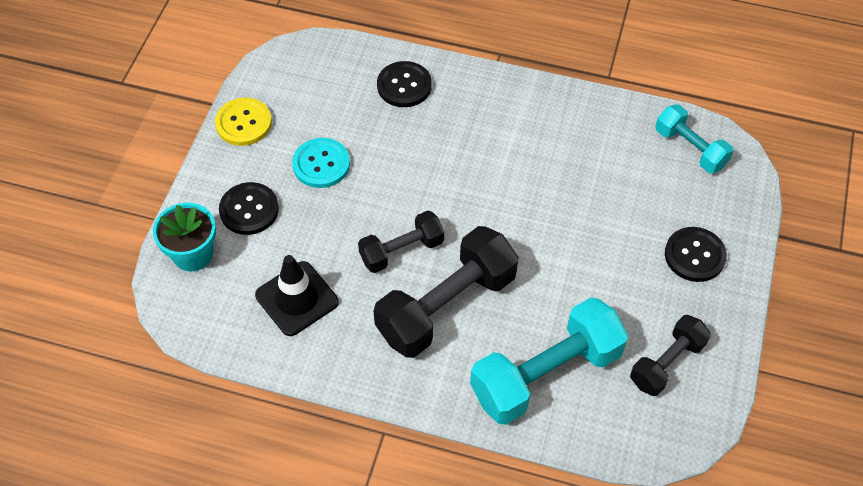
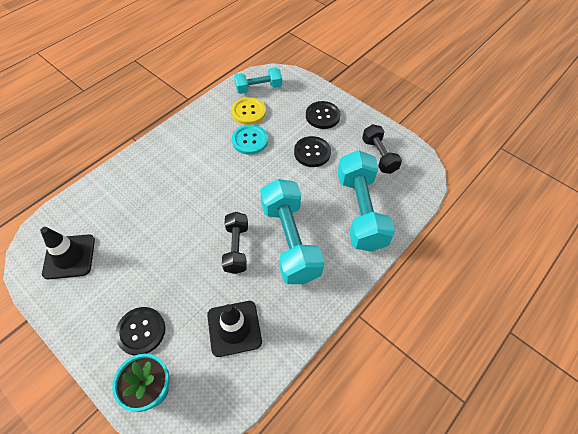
camera: 65 degrees left, 0 degrees up
(243, 123) = (63, 304): yellow button -> yellow button (248, 112)
(299, 94) = (69, 256): none -> black traffic cone
(321, 164) = (138, 267): turquoise button -> turquoise button (250, 140)
(404, 86) = (115, 193): black button -> black button (312, 152)
(446, 306) = (290, 241): black dumbbell -> turquoise dumbbell

